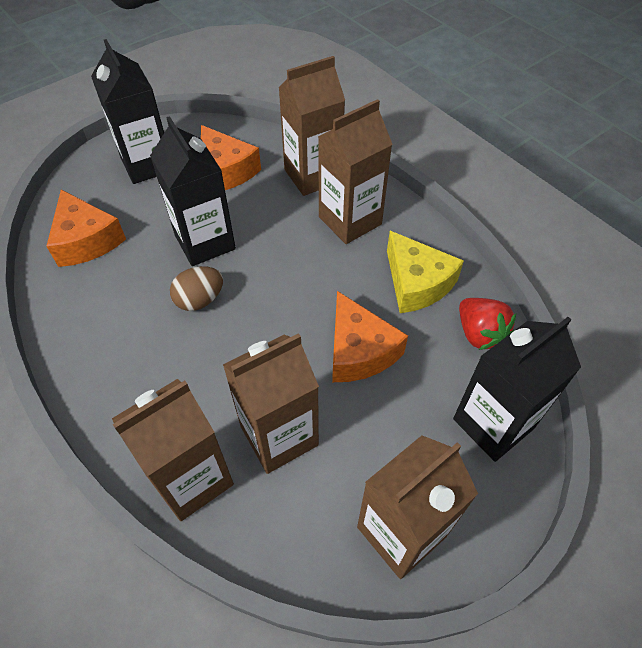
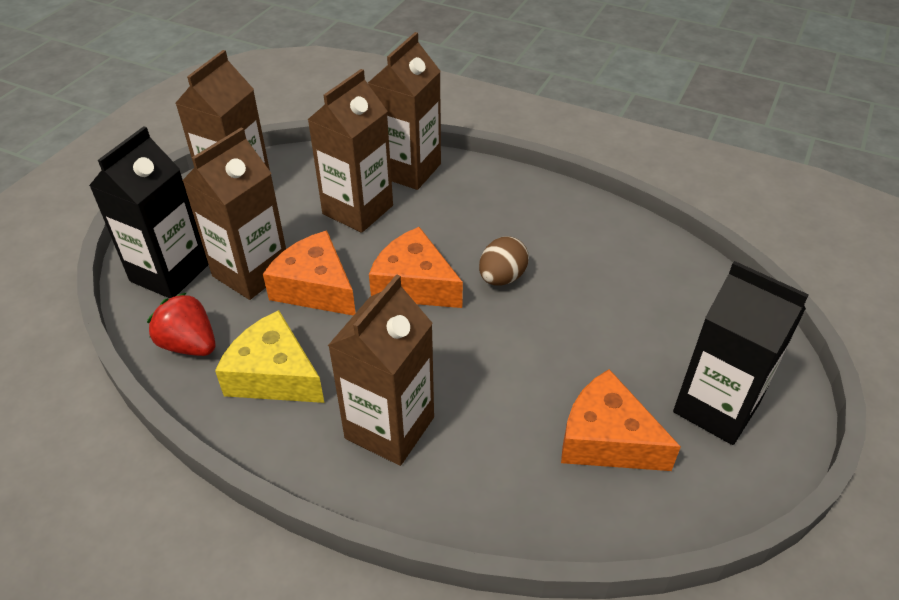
camera: 155 degrees right, 10 degrees down
(86, 240) = (673, 290): orange cheese -> orange cheese (414, 284)
(205, 242) = (547, 334): black carton -> none
(312, 176) = (480, 482): brown carton -> brown carton (251, 272)

